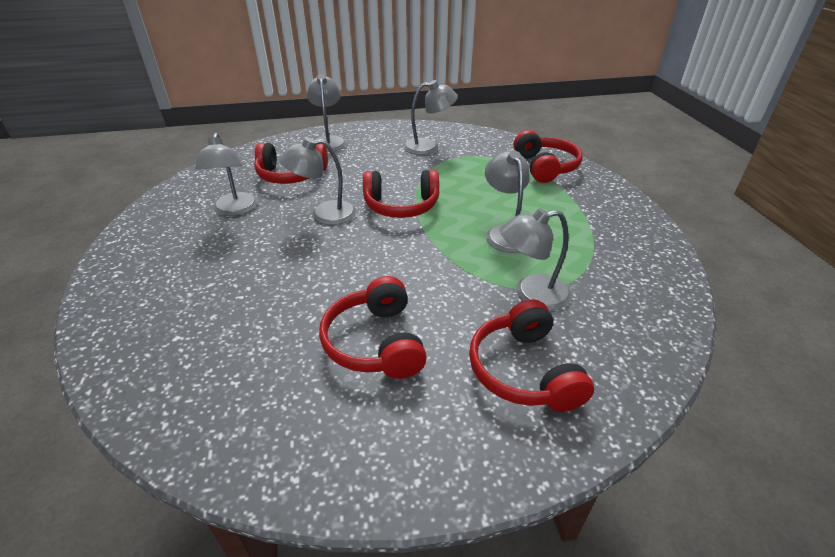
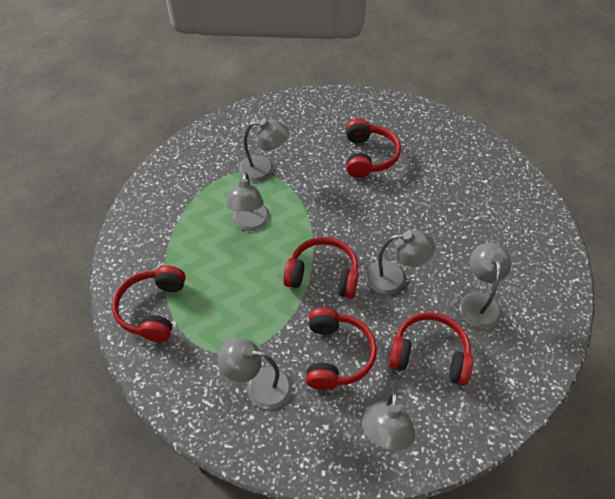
camera: 165 degrees left, 15 degrees up
(523, 370) = (295, 129): red headphones -> red headphones (337, 355)

